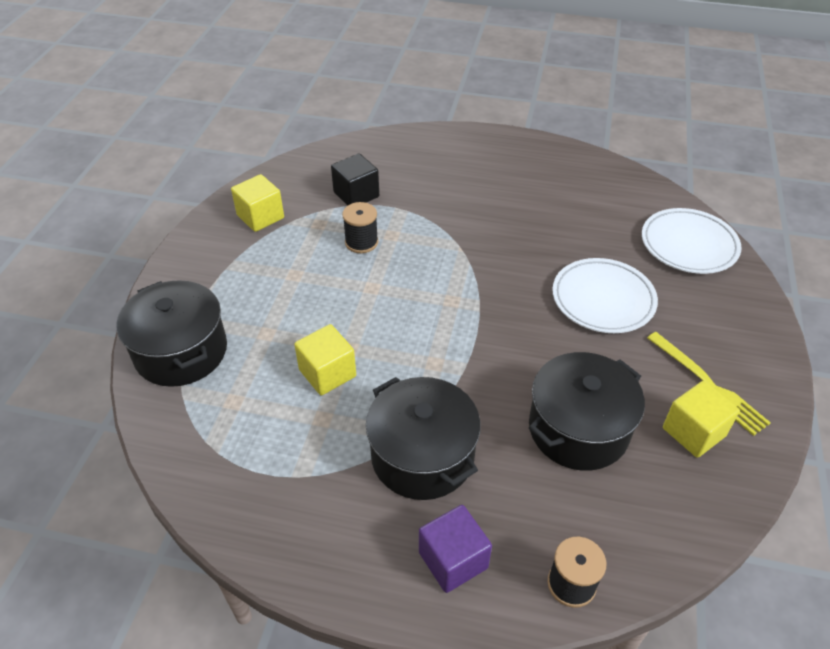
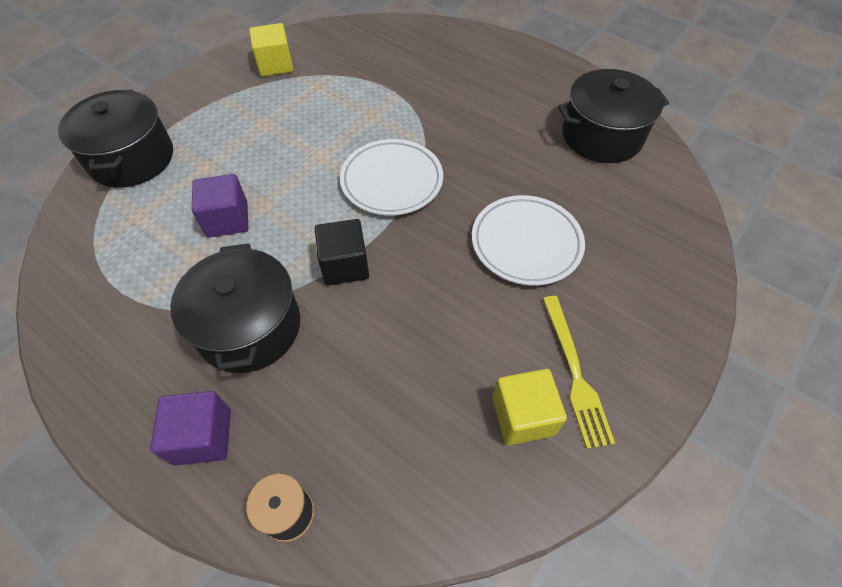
camera: 25 degrees right, 10 degrees up
(327, 373) = (227, 219): yellow cube -> purple cube
(356, 195) = (368, 69): black cube -> black cube (345, 265)
(361, 242) = (341, 113): black spool -> none
(578, 429) = (408, 362): black pot -> black pot (601, 136)
(688, 245) = (658, 219): white plate -> white plate (392, 181)

